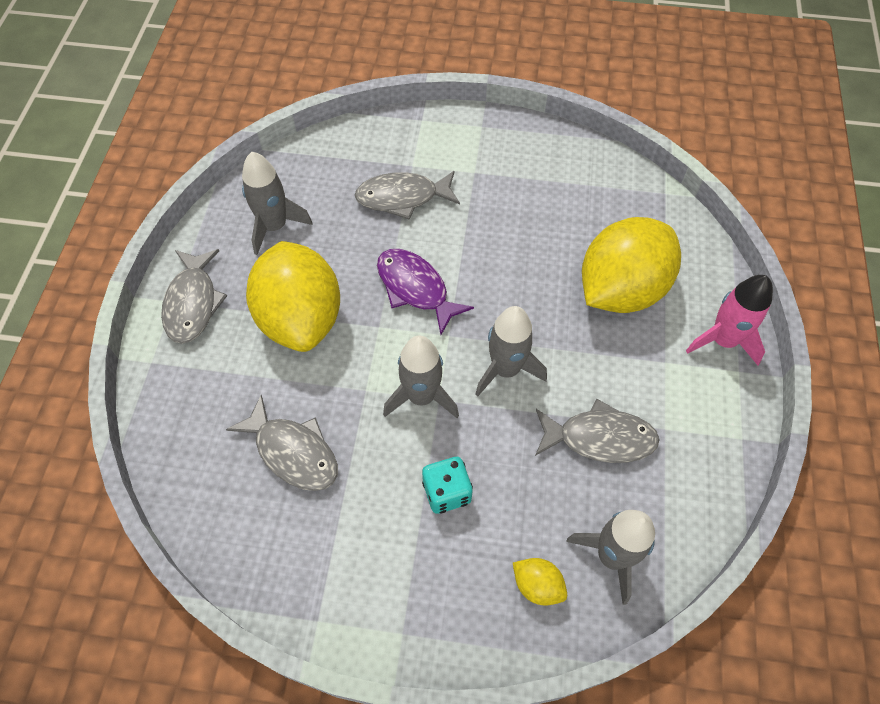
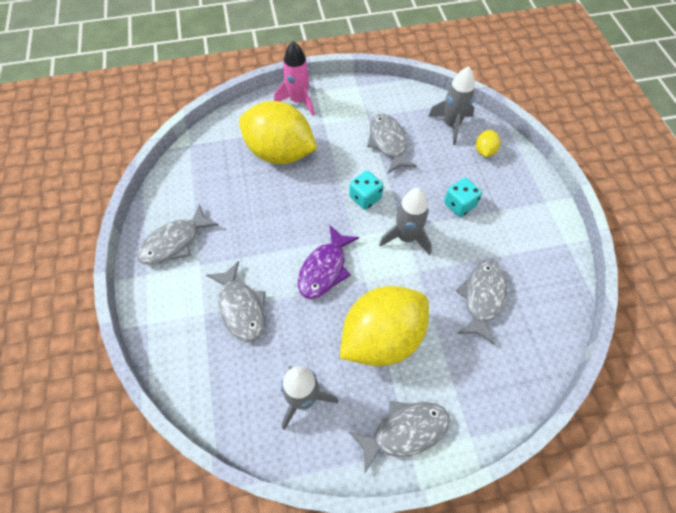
camera: 110 degrees left, 0 degrees up
(505, 369) = (365, 198): grey rocket -> turquoise dice
(514, 155) = (174, 242): none -> grey fish

